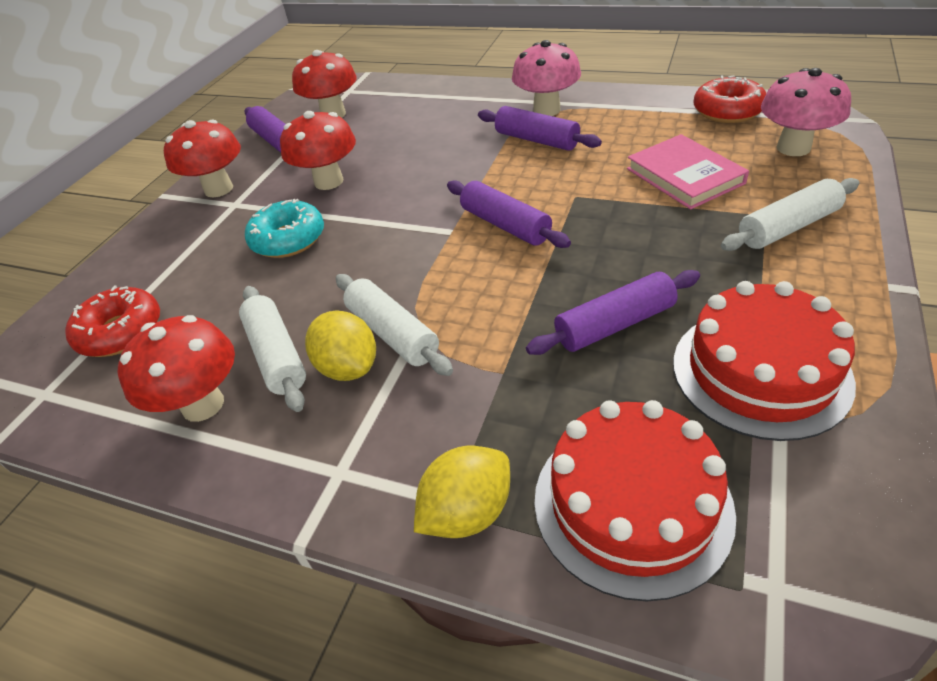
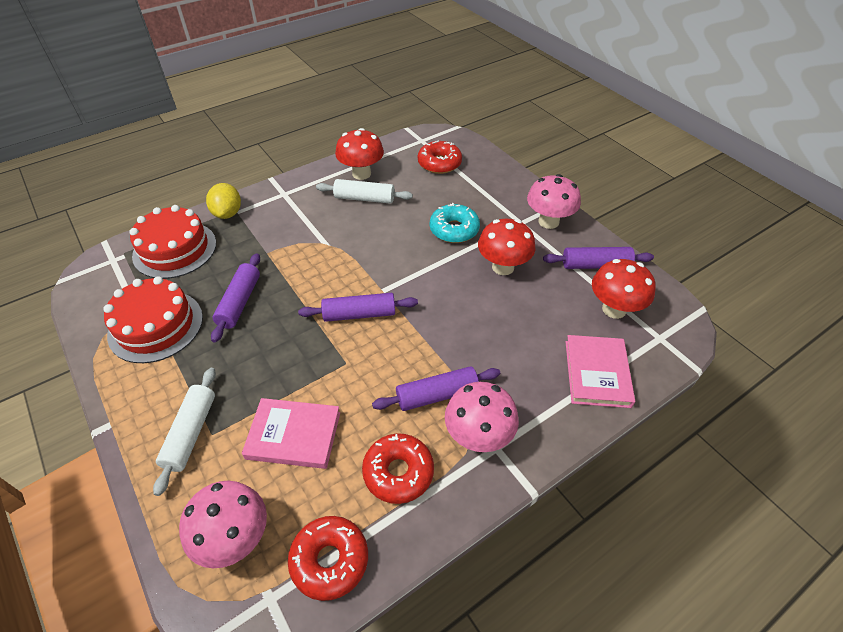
camera: 120 degrees right, 5 degrees up
(218, 189) = (548, 222): red mushroom -> pink mushroom
(348, 367) = (330, 214): yellow lemon -> none
(393, 333) = (332, 234): white rolling pin -> none
(419, 97) = (597, 373): none -> pink book
(627, 121) = (398, 472): none -> red donut

